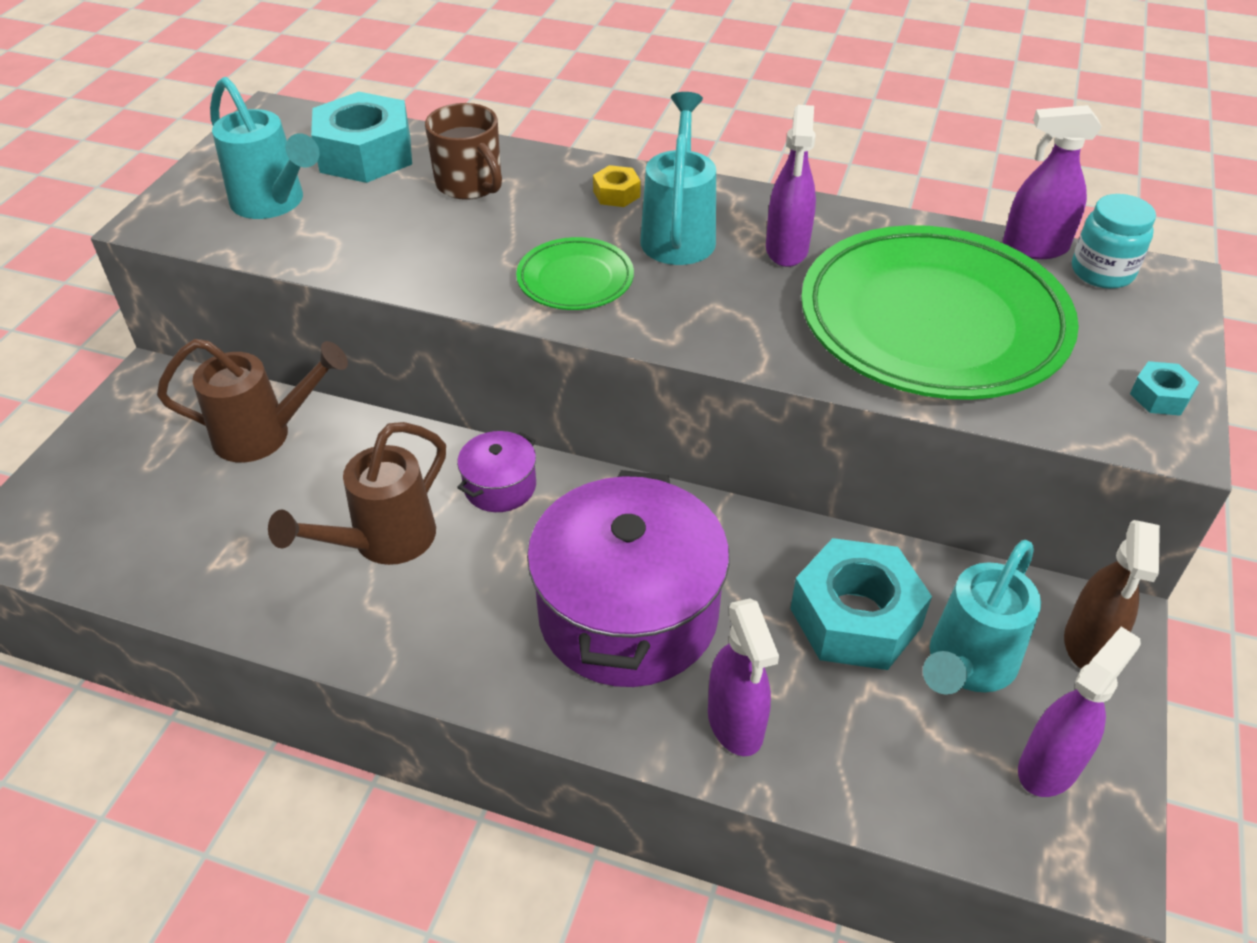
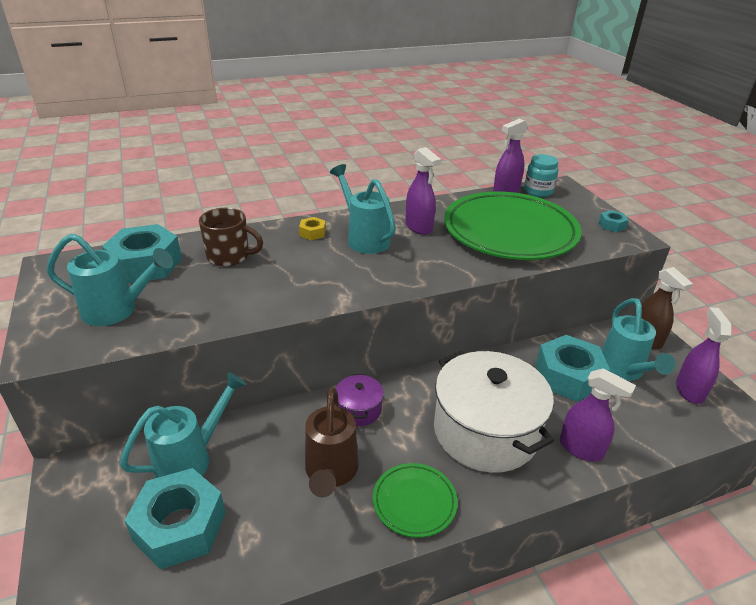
camera: 40 degrees left, 10 degrees down
(185, 501) = (180, 526): none -> turquoise nut
(265, 434) = (192, 458): brown watering can -> turquoise watering can
(575, 280) = (344, 277): green plate -> green plate (414, 502)
(628, 613) = (485, 431): purple pot -> white pot

